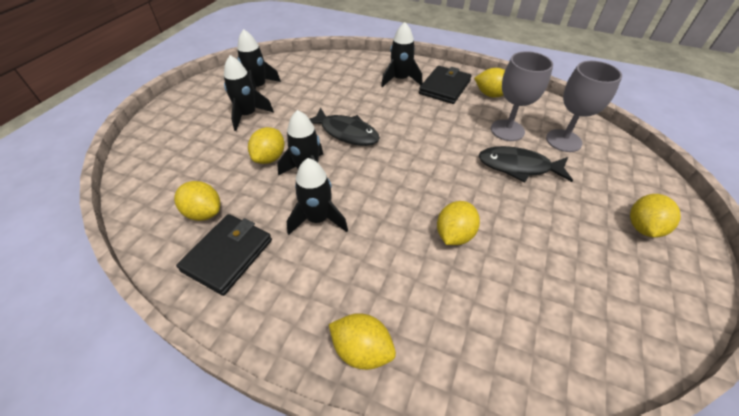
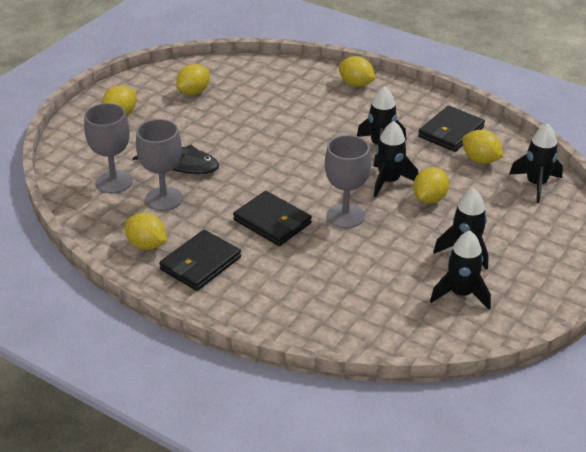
camera: 170 degrees left, 10 degrees down
(346, 133) = (345, 216): black fish -> grey goblet
(400, 80) = (256, 284): black rocket -> black rocket (536, 184)
(406, 121) = (272, 222): none -> black wallet
(454, 235) = (272, 125): yellow lemon -> yellow lemon (194, 92)

